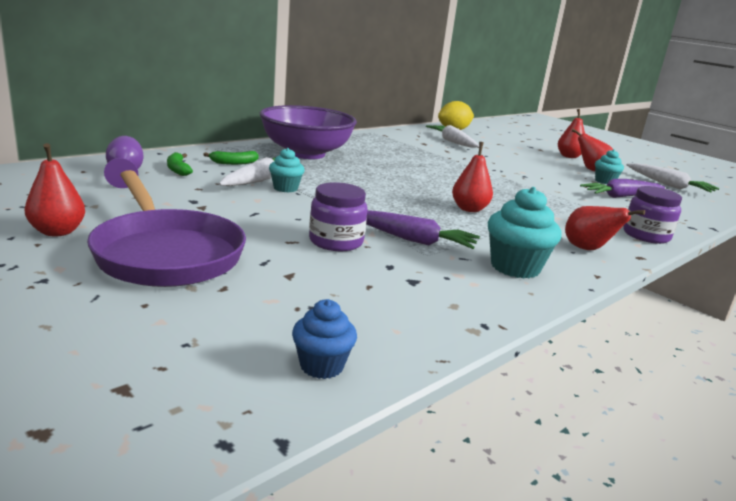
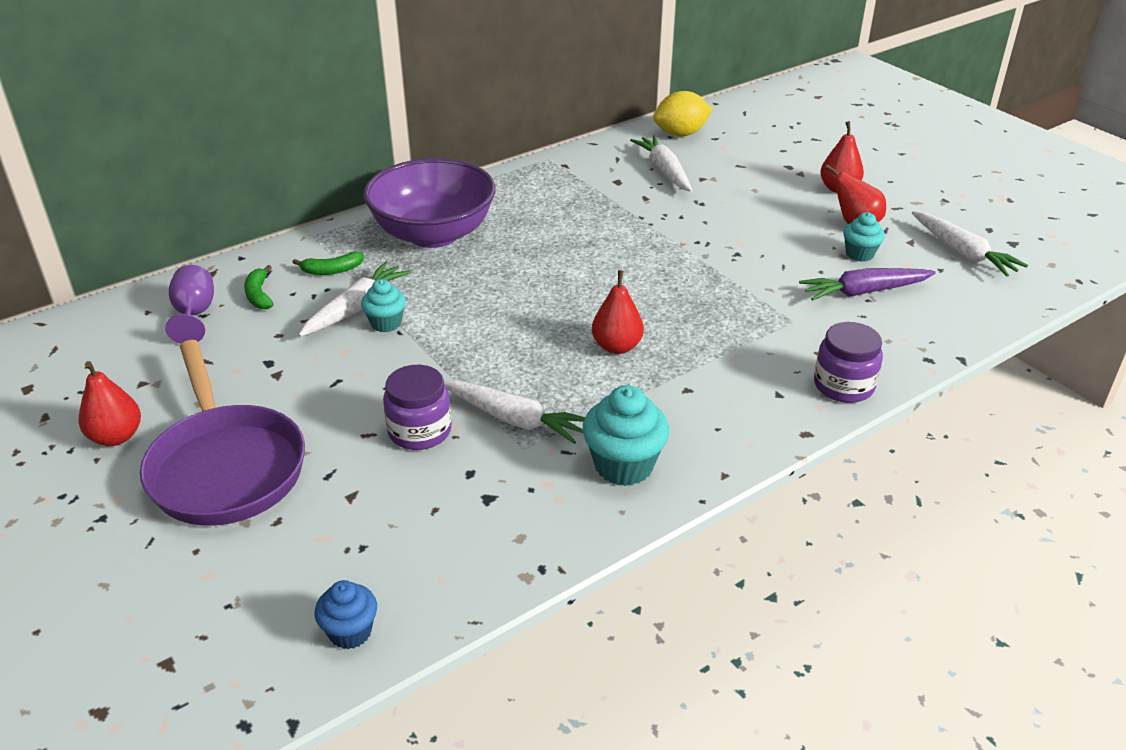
camera: 10 degrees right, 15 degrees up
(412, 239) = (514, 419): purple carrot -> white carrot
(587, 249) = (740, 422): red pear -> none

